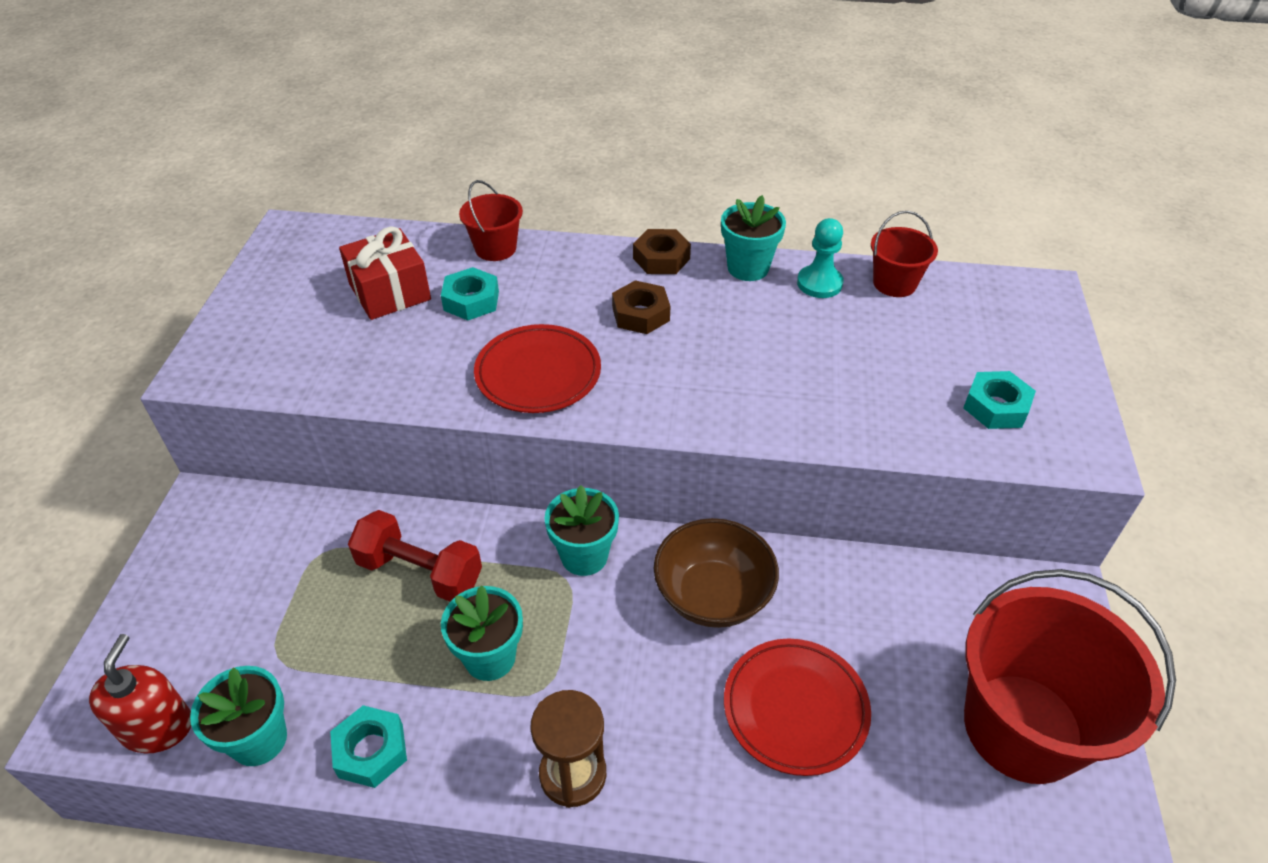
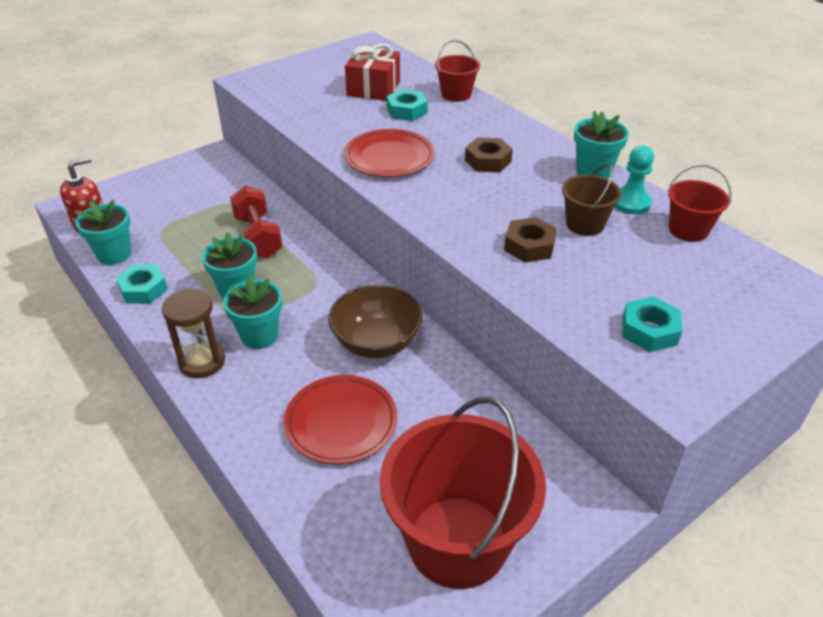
camera: 45 degrees right, 5 degrees down
(584, 556) = (339, 280): turquoise flower pot -> turquoise flower pot (259, 336)
(661, 258) = (544, 142): brown nut -> brown nut (529, 246)
(816, 332) = (584, 224): none -> brown bucket

